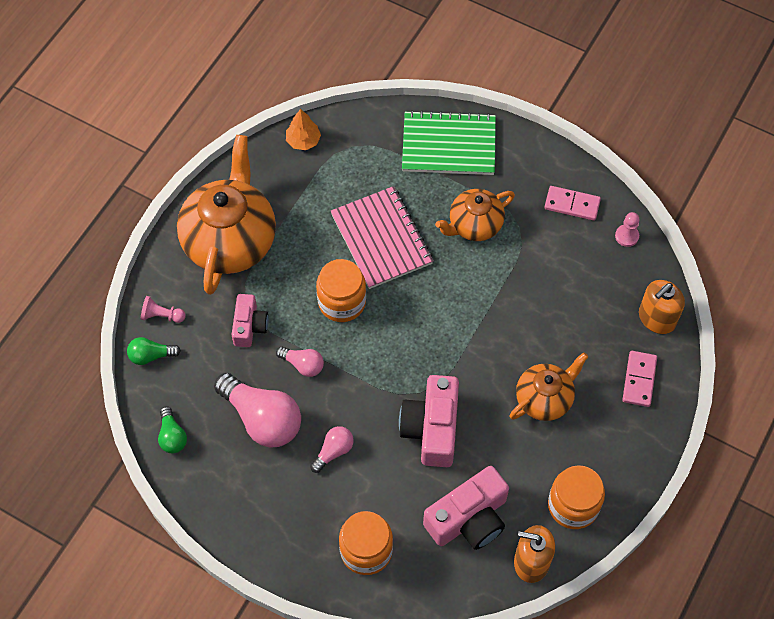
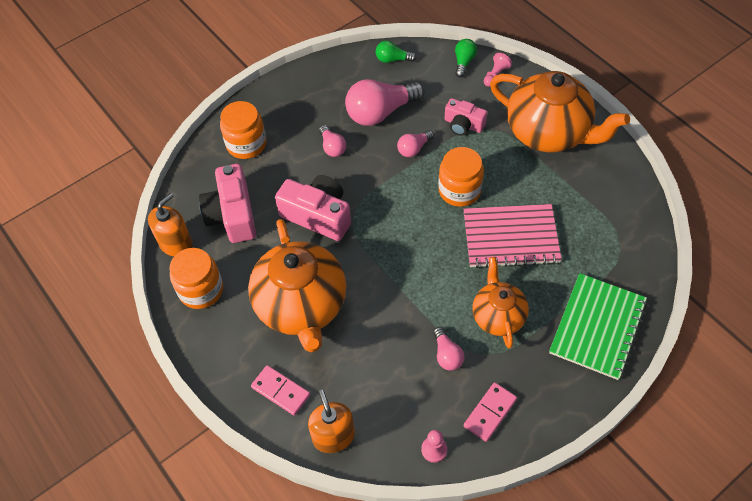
camera: 115 degrees right, 5 degrees down
(303, 141) = (637, 210): orange tree -> none
(534, 254) = (447, 355): none -> pink light bulb
(544, 399) = (302, 306): orange teapot -> orange teapot, size x1.76

